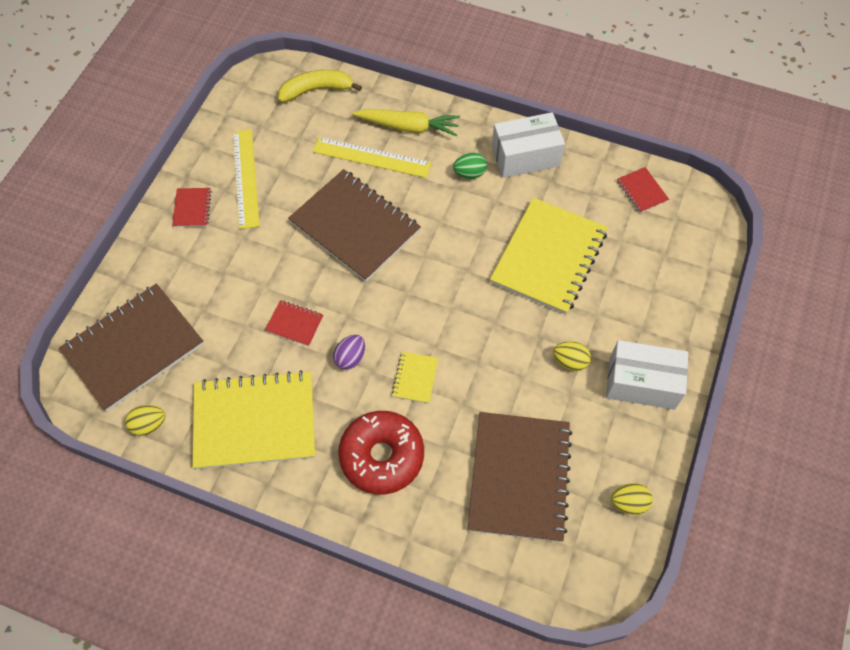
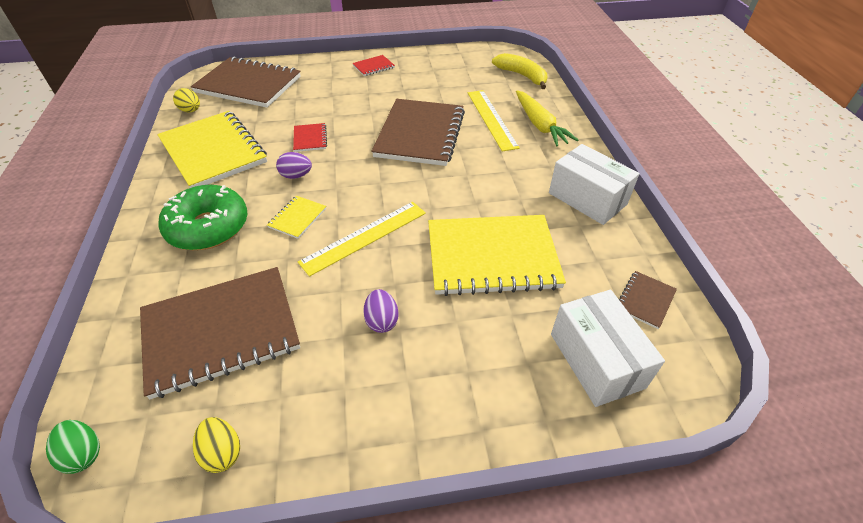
camera: 60 degrees right, 15 degrees down
(245, 178) = (417, 76): yellow ruler -> yellow ruler (364, 237)
(382, 456) = (208, 227): red donut -> green donut
(415, 378) = (297, 218): yellow notebook -> yellow notebook turned 45 degrees counterclockwise
(469, 173) = (531, 172): green egg -> green egg (83, 454)
(570, 361) = (382, 321): yellow egg -> purple egg
(641, 383) = (394, 401): white box -> white box (596, 360)
(642, 191) = (645, 300): red notebook -> brown notebook

